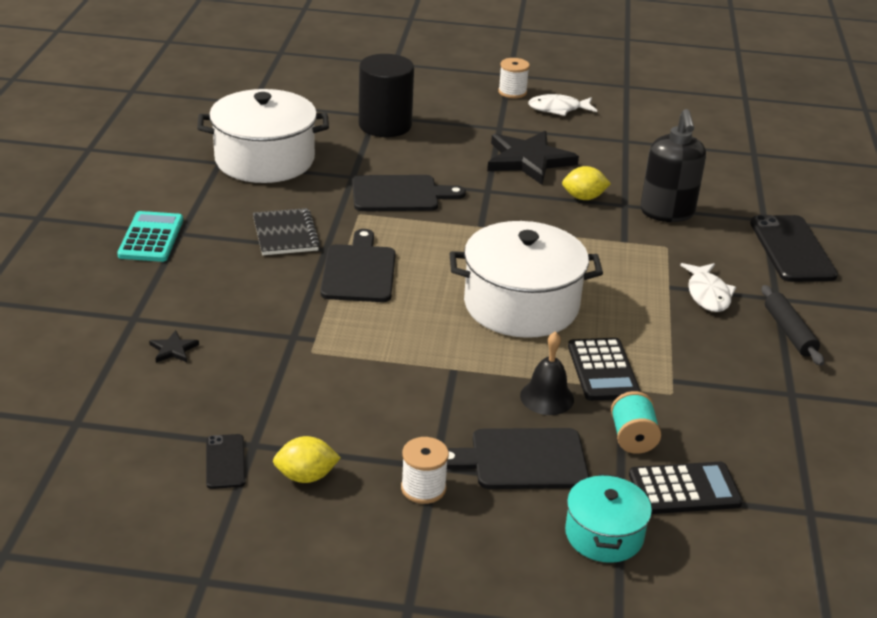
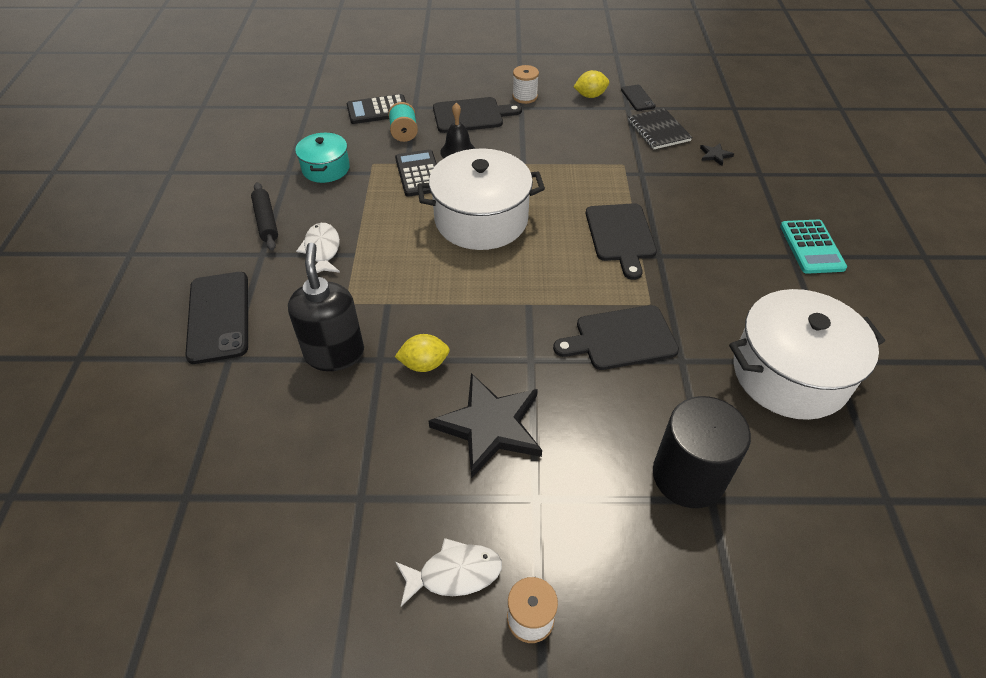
camera: 175 degrees right, 15 degrees up
(285, 234) = (703, 267): black notebook -> black notebook (658, 130)
(604, 535) = (426, 86): turquoise pot -> turquoise pot (326, 168)

